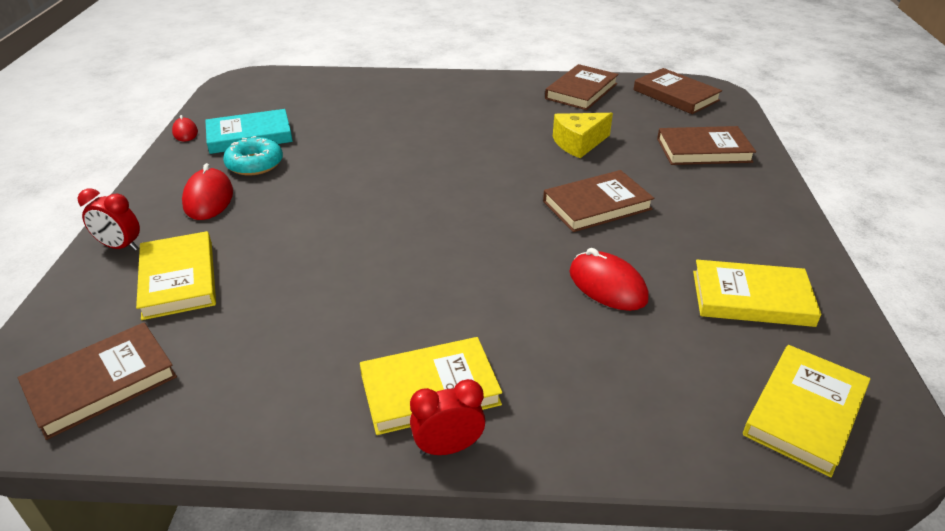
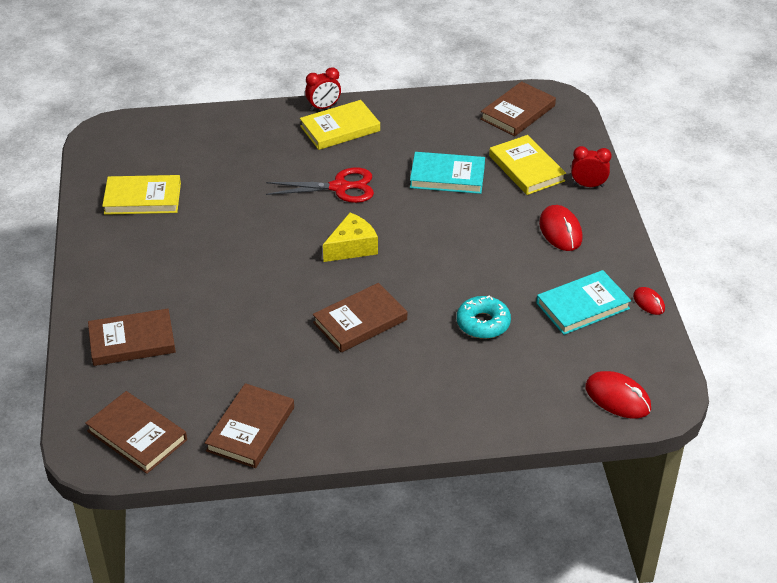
camera: 170 degrees right, 5 degrees up
(255, 164) = (551, 271): turquoise donut -> turquoise donut (483, 323)
(298, 280) = (447, 176): none -> turquoise book
(458, 282) = (339, 187): none -> red scissors
(579, 143) = (255, 336): yellow cheese -> yellow cheese (352, 247)
(597, 205) = (241, 262): brown book -> brown book (360, 321)
(607, 286) = (238, 196): red mouse -> red mouse (617, 398)
(805, 412) = (138, 140): yellow book -> none

